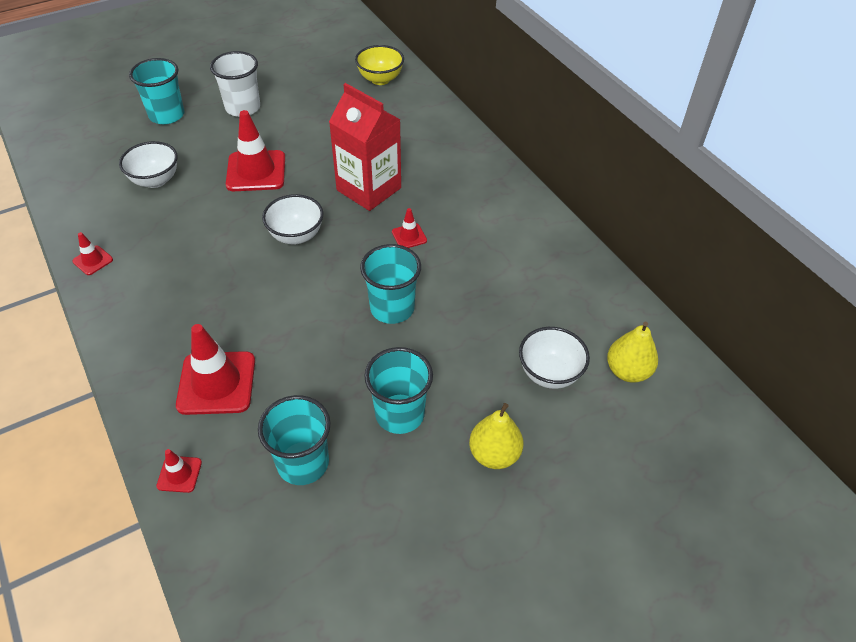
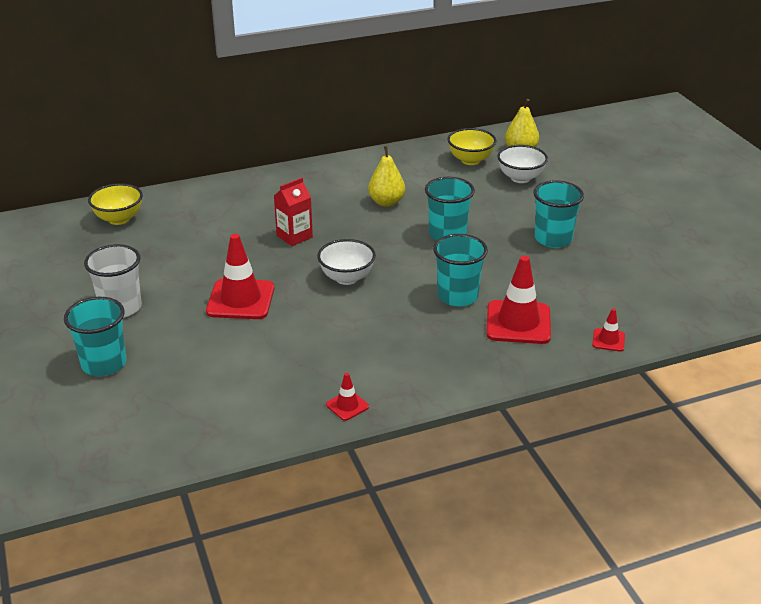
camera: 80 degrees left, 15 degrees down
(155, 180) = (228, 367): white bowl -> none
(303, 463) = (596, 282): turquoise cup -> turquoise cup (457, 296)
(369, 189) = (294, 236): red carton -> red carton, size x0.58
(409, 236) = (364, 221): red traffic cone -> none
(494, 454) = (588, 206): yellow pear -> yellow pear (386, 202)
(580, 318) = (470, 160): none -> yellow bowl

